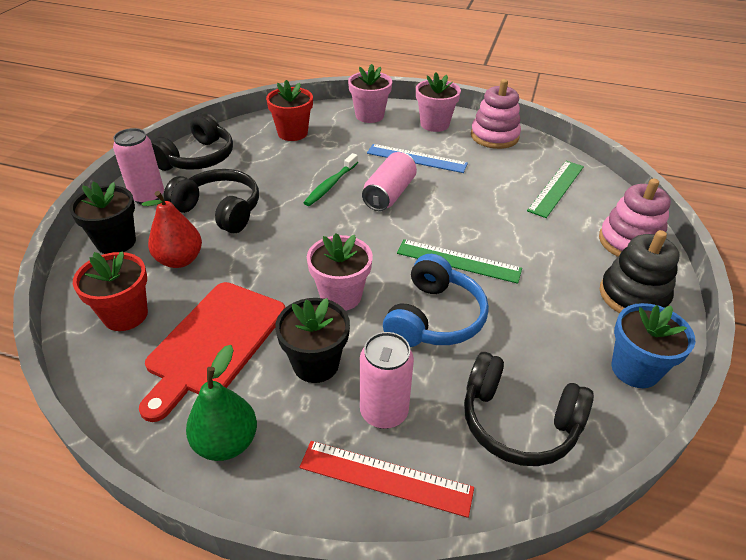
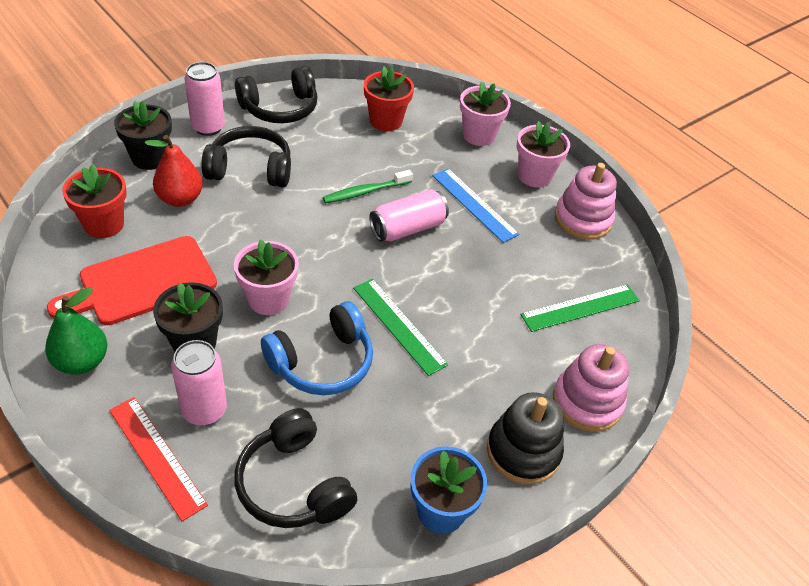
camera: 30 degrees right, 5 degrees up
(219, 210) = (250, 169): black headphones -> black headphones turned 60 degrees counterclockwise

